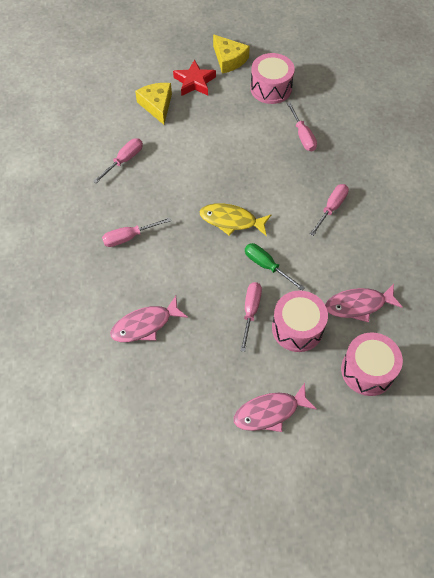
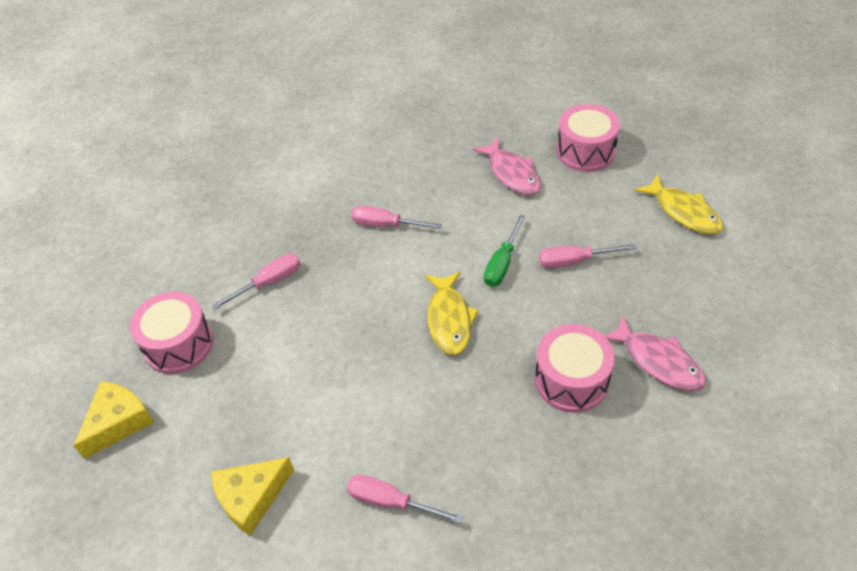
camera: 105 degrees left, 10 degrees down
(129, 237) = (535, 434): pink screwdriver -> none
(194, 82) = (182, 457): red star -> none
(270, 412) = (683, 212): pink fish -> yellow fish
(297, 328) = (570, 215): pink drum -> pink drum (571, 380)

